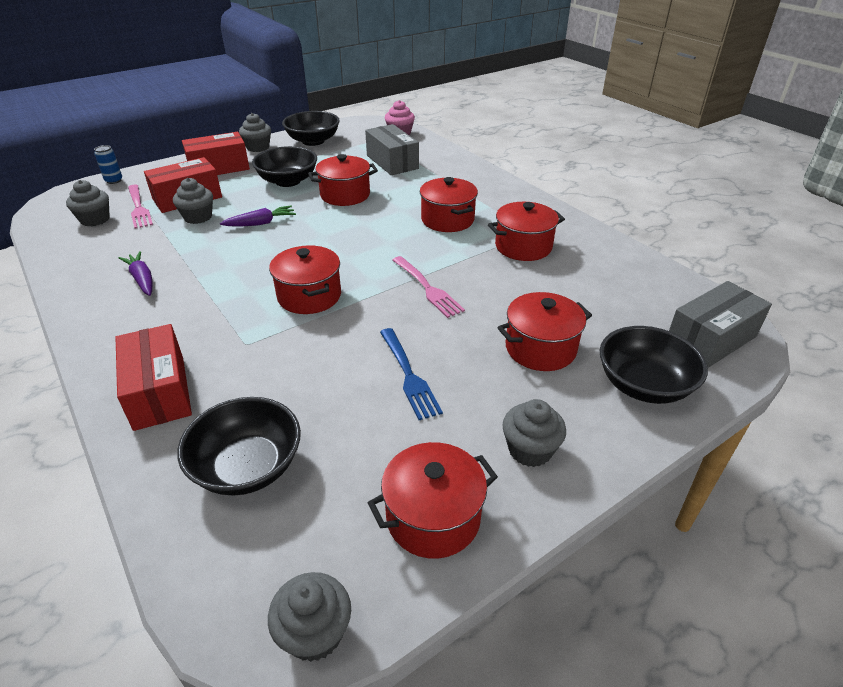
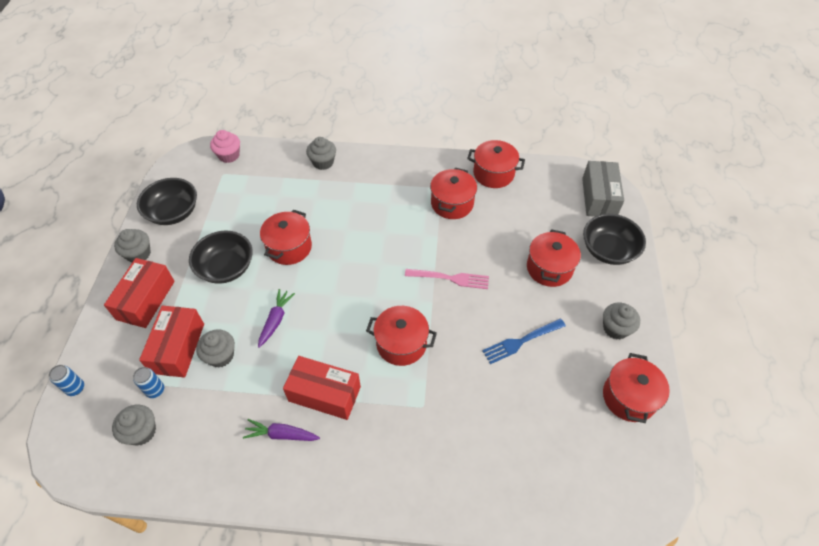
camera: 50 degrees left, 15 degrees up
(138, 208) = (155, 390): pink fork -> blue can
(159, 391) = (432, 479): red box -> red box (324, 394)
(248, 467) = (536, 461): black bowl -> none
(315, 632) = (661, 485): grey cupcake -> grey cupcake (323, 162)
(392, 162) = (270, 190): grey box -> none
(408, 375) = (521, 341): blue fork -> blue fork turned 135 degrees clockwise
(447, 220) = (384, 216): red pot -> red pot (493, 174)

